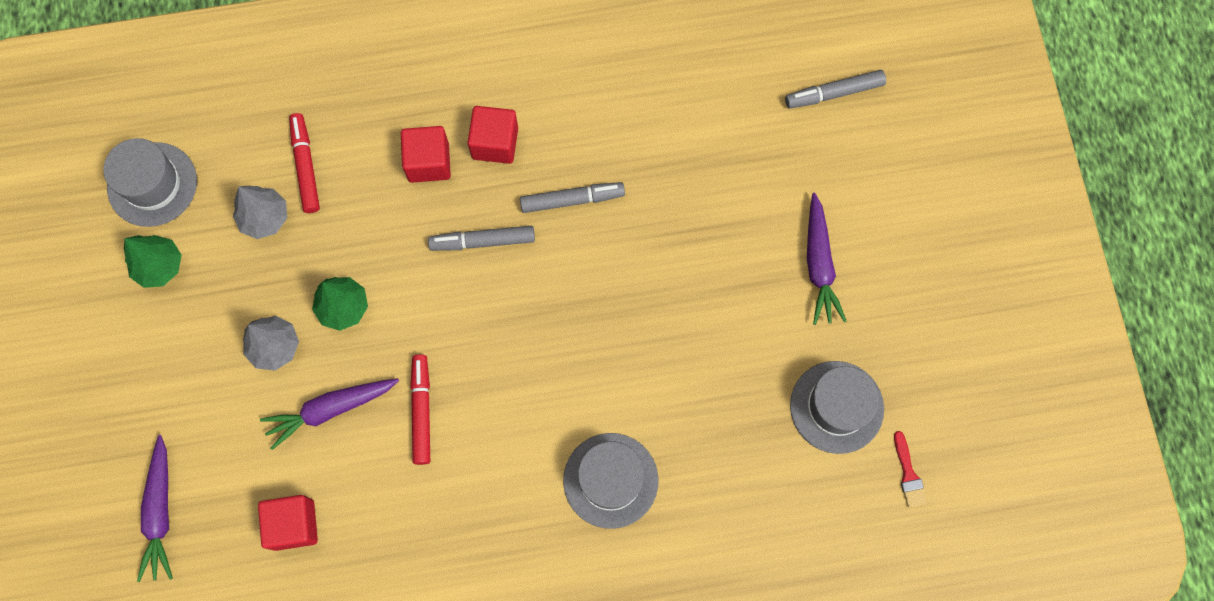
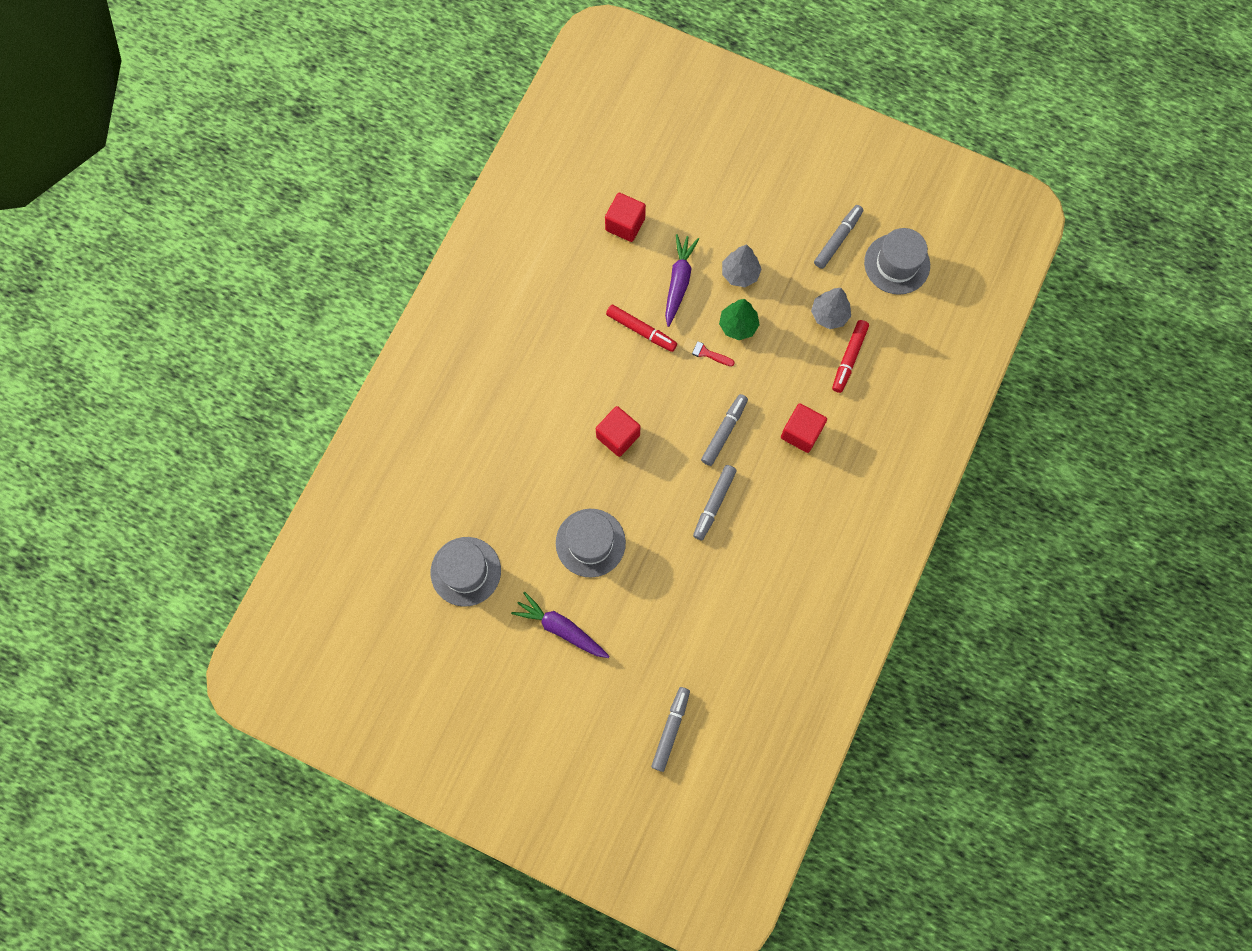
camera: 125 degrees right, 0 degrees up
(159, 266) = (837, 239): green tree -> grey marker
(160, 512) = (683, 161): purple carrot -> none
(306, 166) = (849, 358): red marker -> red marker turned 90 degrees clockwise
(495, 143) = (787, 482): red cube -> red cube (618, 436)
(610, 480) = (522, 409): grey hat -> grey hat (590, 543)
(908, 474) = (394, 584): red brush -> red brush (705, 352)

